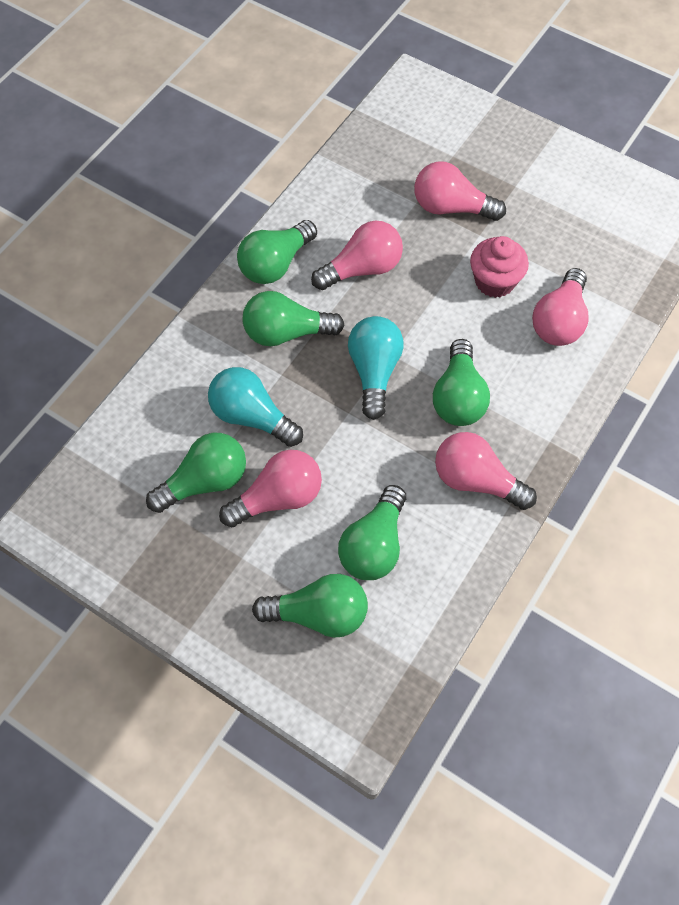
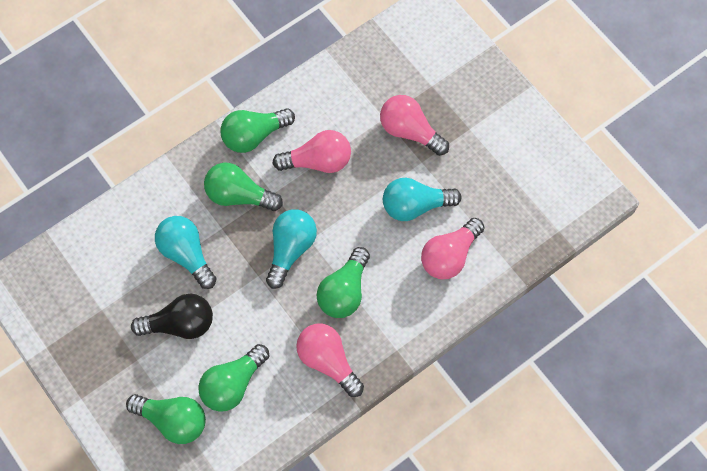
camera: 20 degrees right, 5 degrees up
(205, 481) = (133, 293): green light bulb -> none
(278, 498) = (180, 324): pink light bulb -> black light bulb
(494, 281) = (415, 206): pink cupcake -> turquoise light bulb

